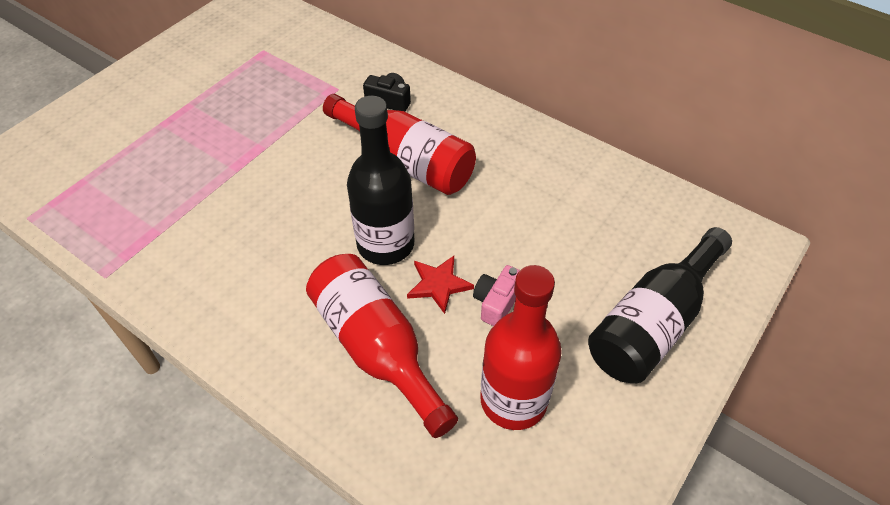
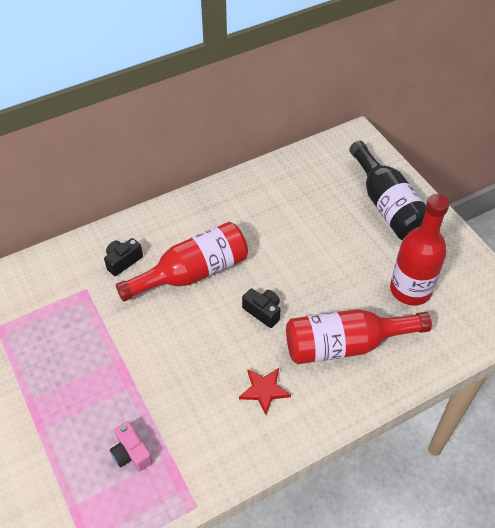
camera: 65 degrees left, 0 degrees up
(385, 244) = (263, 311): black bottle -> black camera
(438, 285) = (311, 294): red star -> red star (264, 390)
(497, 302) = (339, 270): pink camera -> pink camera (131, 453)

